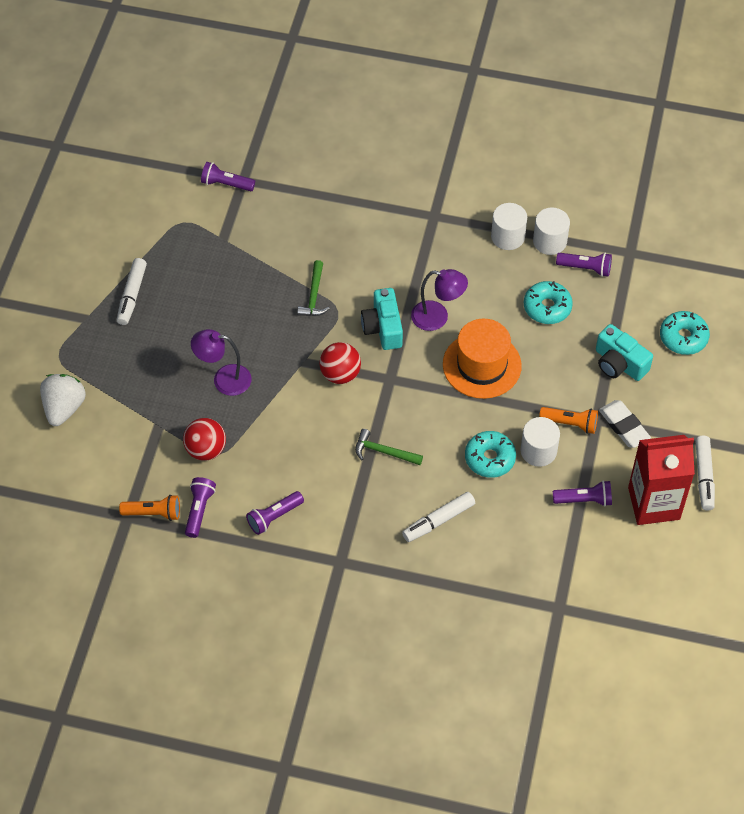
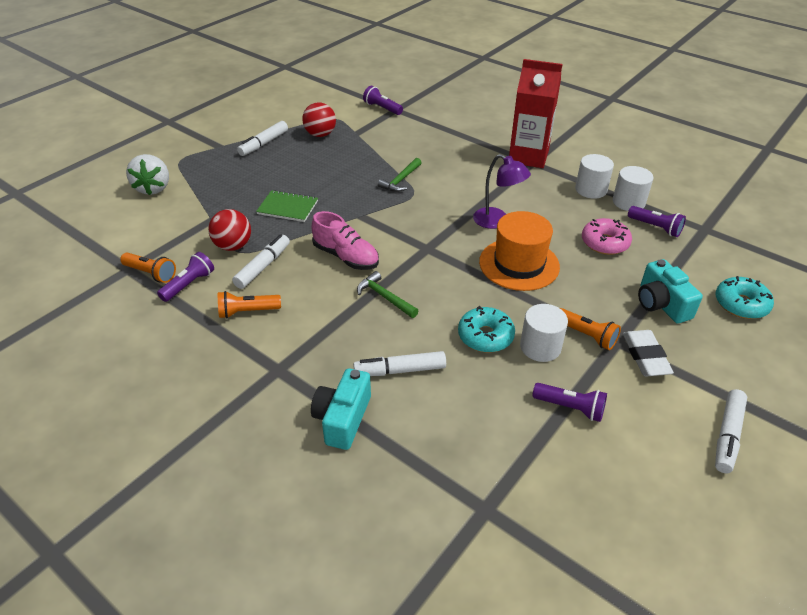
camera: 25 degrees right, 15 degrees down
(64, 408) = (153, 188): white strawberry -> white strawberry turned 135 degrees clockwise
(224, 379) = (288, 207): purple lamp -> green notebook
(252, 462) = (263, 267): none -> white marker
(274, 517) = (247, 312): purple flashlight -> orange flashlight
(321, 419) = (346, 257): none -> pink shoe
(340, 374) = (386, 232): red ball -> red ball (320, 134)
(383, 328) = (444, 214): turquoise camera -> turquoise camera (342, 419)
(547, 307) = (605, 243): turquoise donut -> pink donut
(654, 503) = (653, 441): red carton -> red carton (528, 156)

